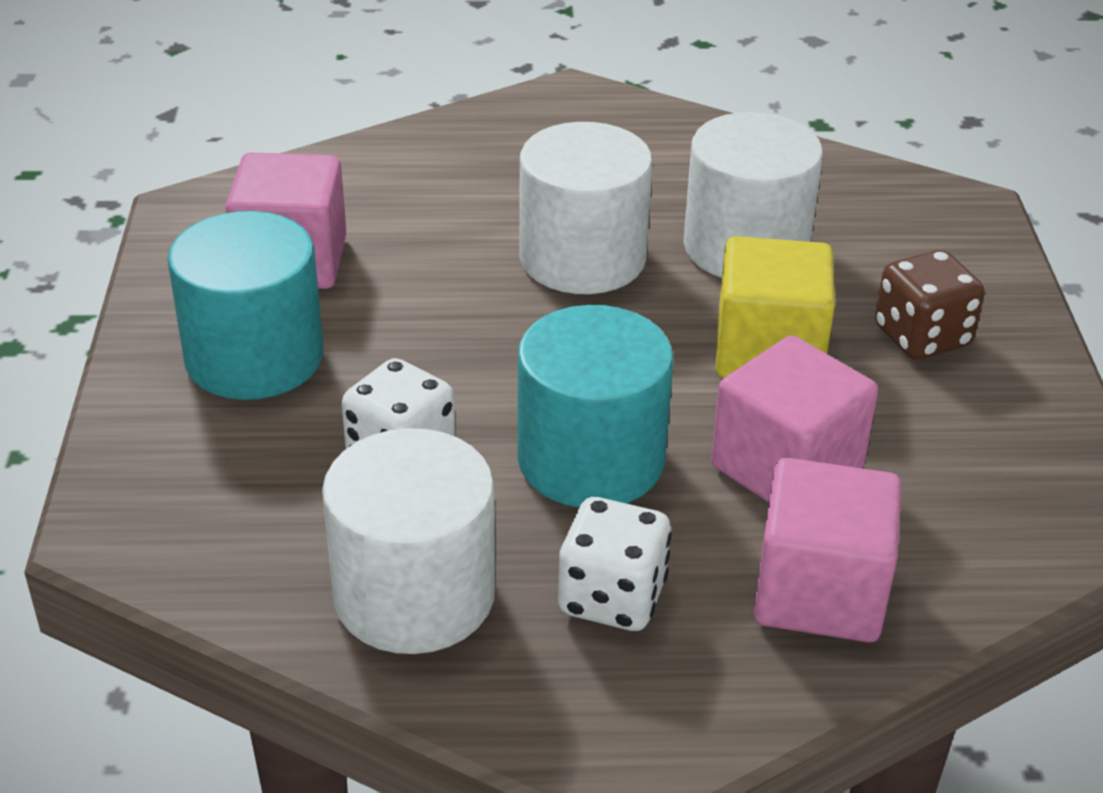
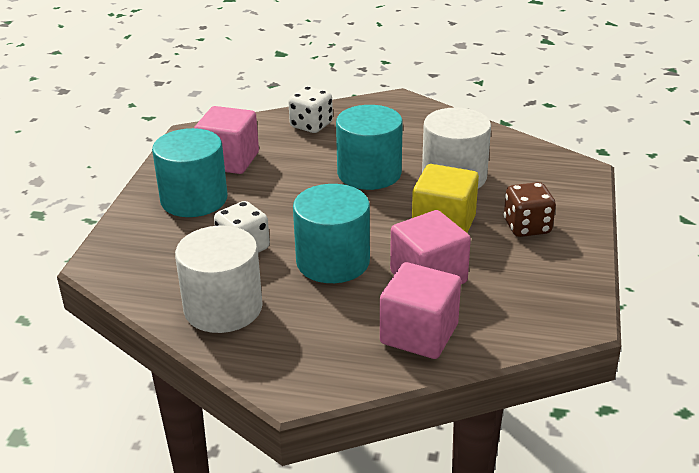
camera: 15 degrees right, 5 degrees down
(582, 258) = (369, 173): white cylinder -> turquoise cylinder
(612, 598) = (315, 322): white dice -> white dice (311, 125)

